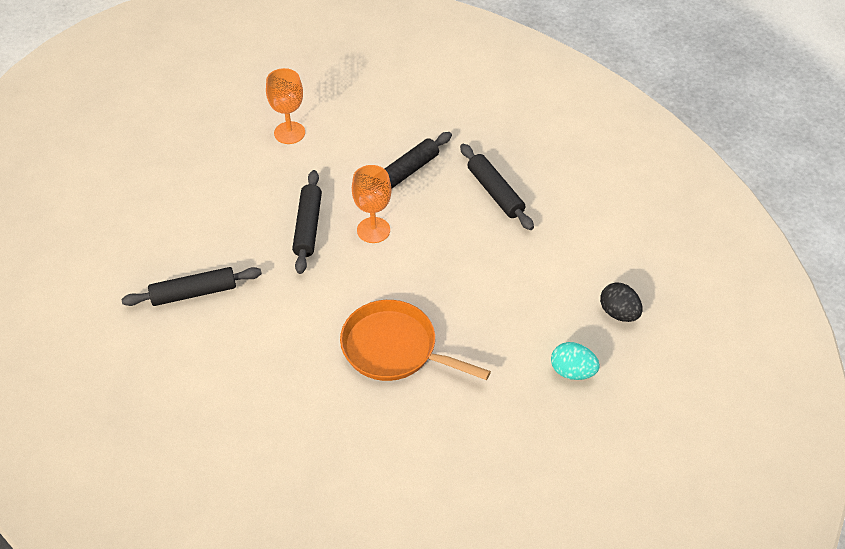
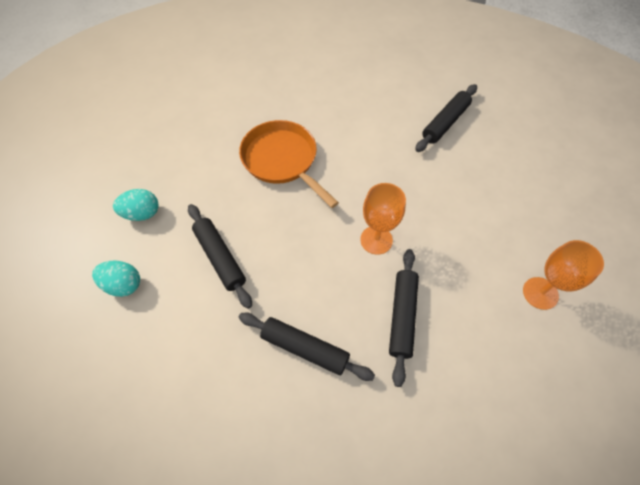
camera: 145 degrees right, 10 degrees up
(308, 227) = (426, 212): black rolling pin -> black rolling pin (220, 258)
(394, 348) = (282, 160): orange pan -> orange pan turned 120 degrees counterclockwise
(619, 313) = (123, 284): black egg -> turquoise egg

